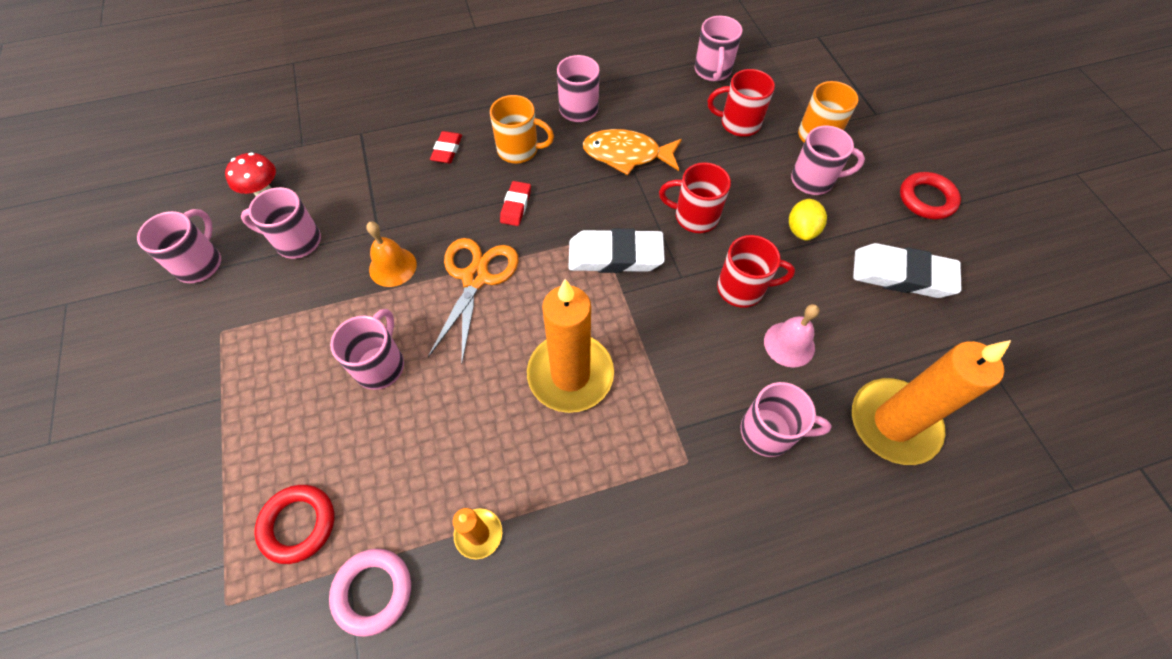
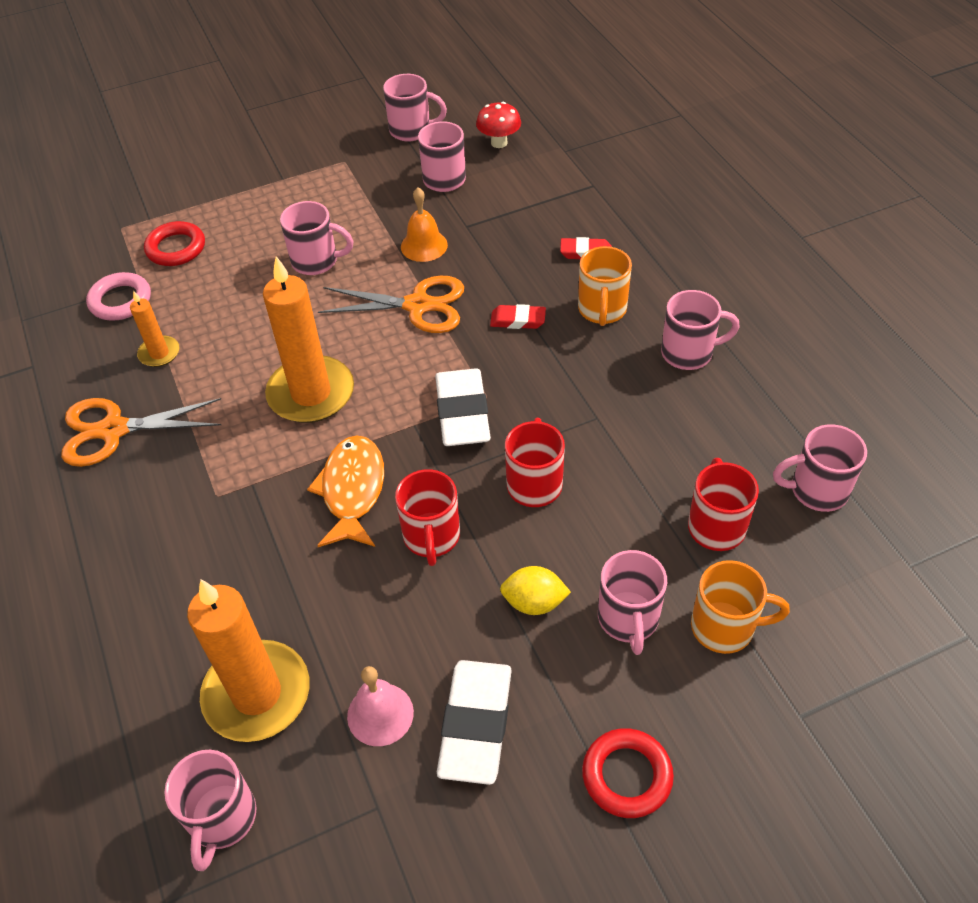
camera: 85 degrees right, 10 degrees down
(587, 579) = (114, 430): none -> orange scissors
(627, 155) = (621, 408): orange fish -> orange fish (352, 491)
(769, 432) = (247, 566): pink mug -> pink mug (222, 818)
(789, 344) = (358, 586): pink bell -> pink bell (380, 714)

